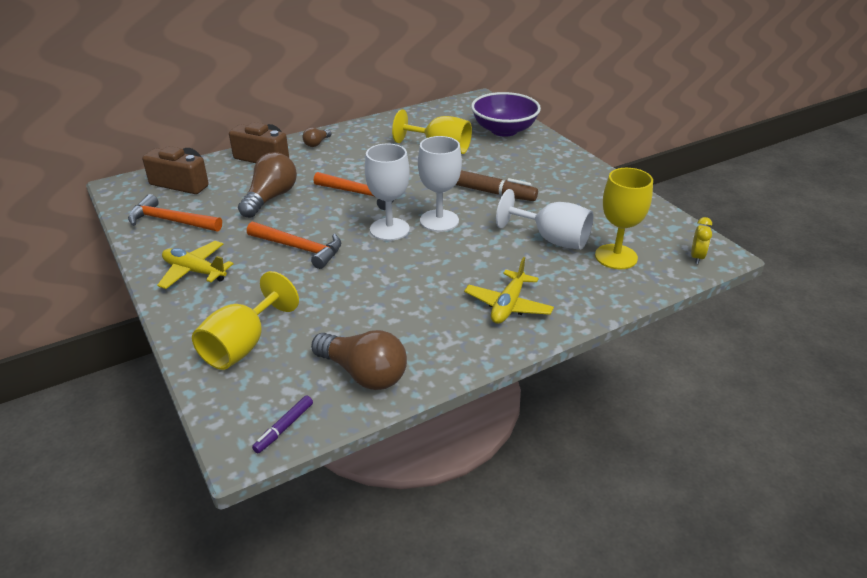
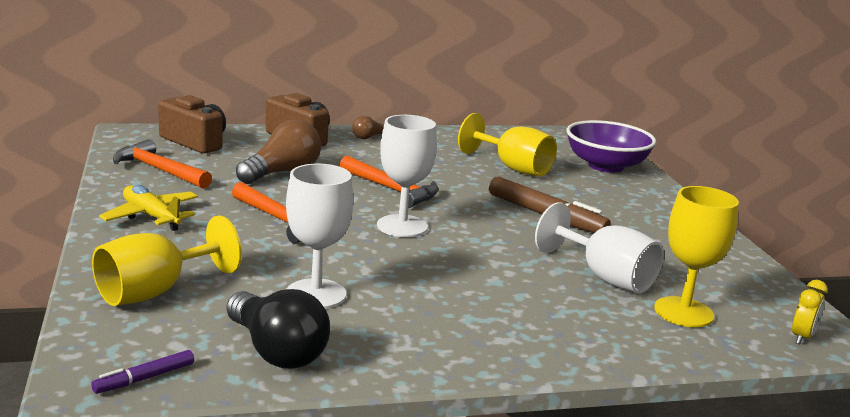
camera: 15 degrees right, 15 degrees down
(363, 374) = (276, 351): brown light bulb -> black light bulb
(439, 221) = (469, 231): white goblet -> white goblet (316, 294)
(508, 305) = (505, 328): yellow plane -> none

